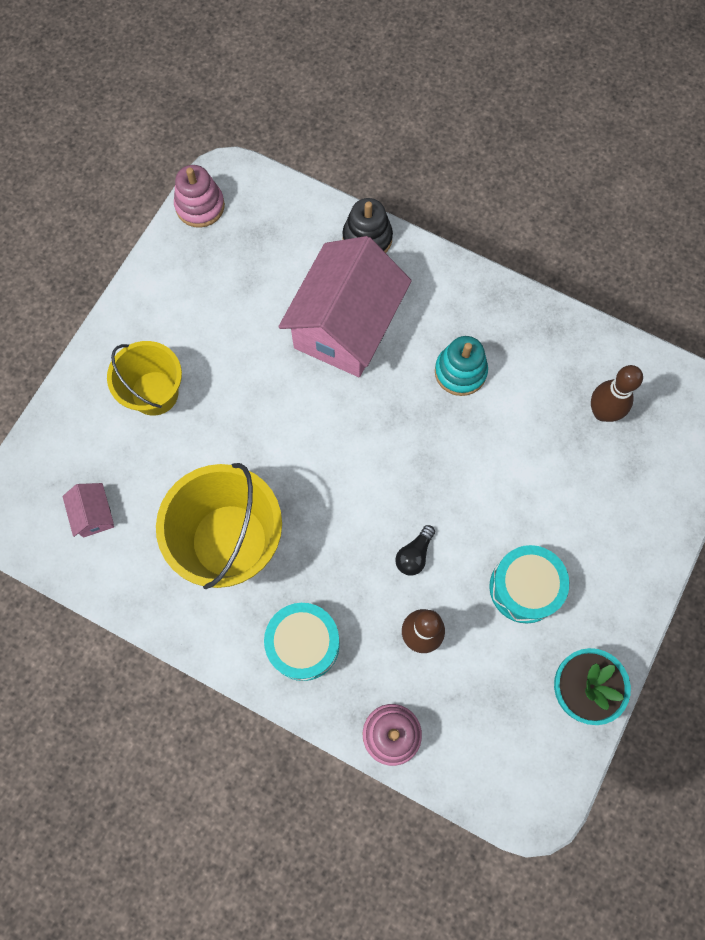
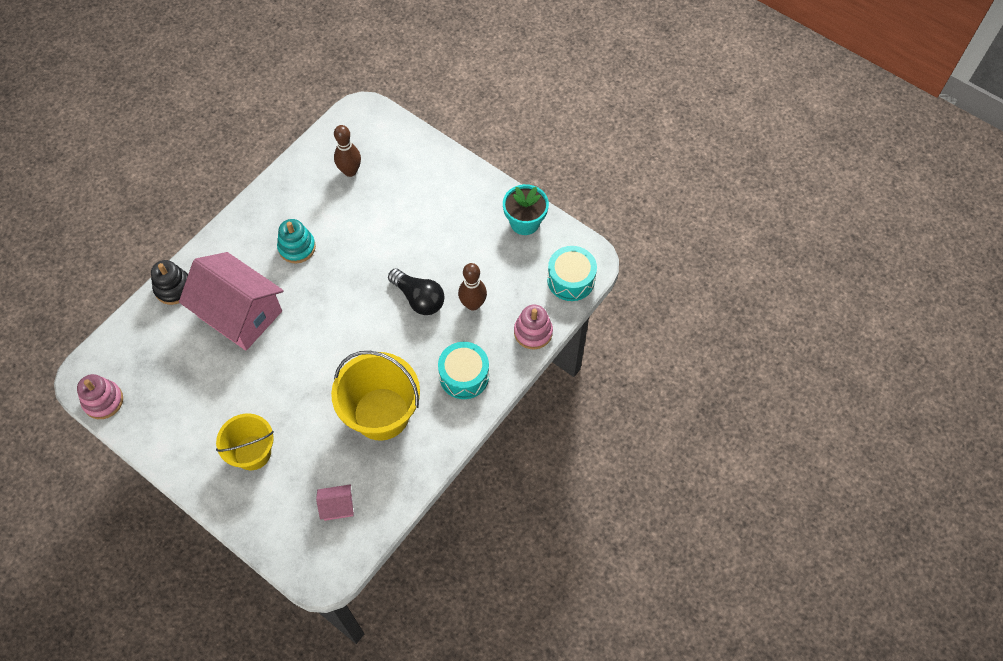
camera: 80 degrees left, 10 degrees down
(414, 555) = (419, 298): black light bulb -> black light bulb, size x1.74
(524, 587) = (455, 239): turquoise drum -> turquoise drum (571, 280)

